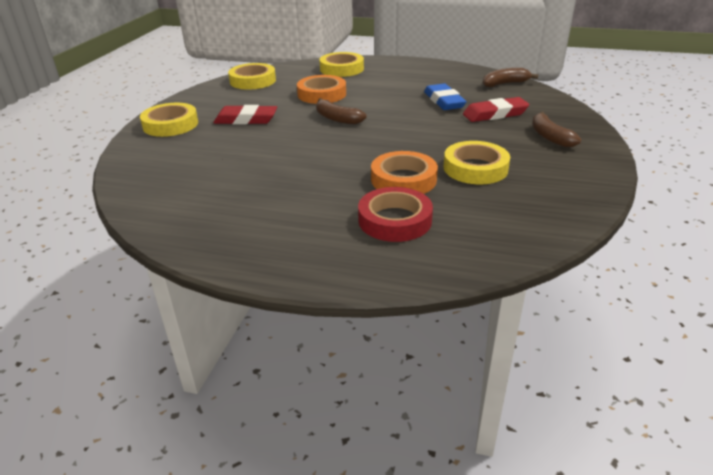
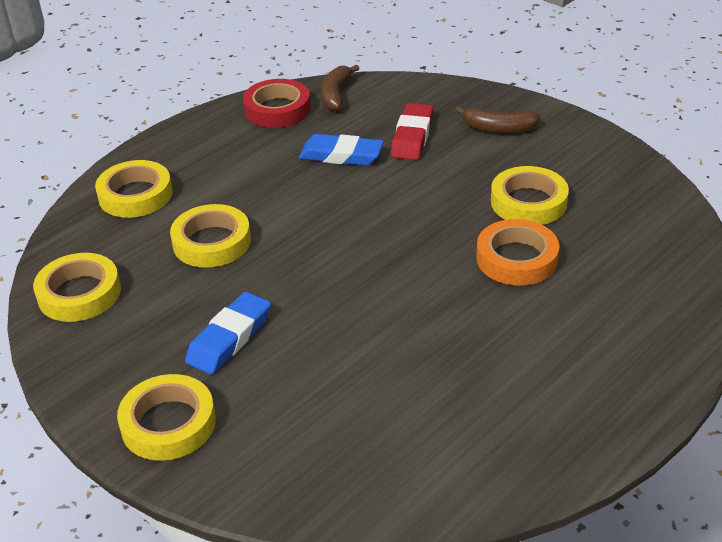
camera: 60 degrees left, 5 degrees up
(246, 119) = (229, 338): red eraser -> blue eraser
(322, 94) = (212, 242): orange tape -> yellow tape
(337, 119) = (310, 254): brown banana -> none
(395, 220) = (598, 295): red tape -> red tape (277, 109)

